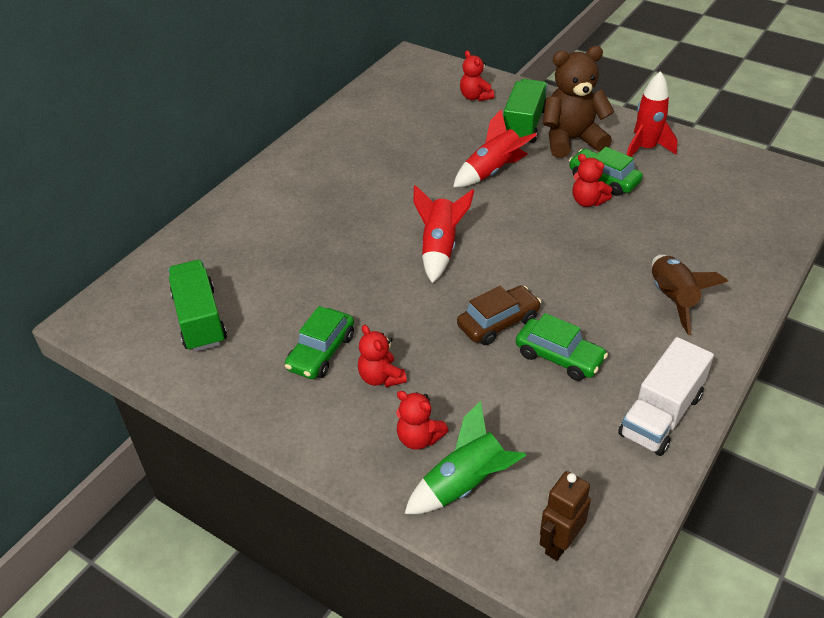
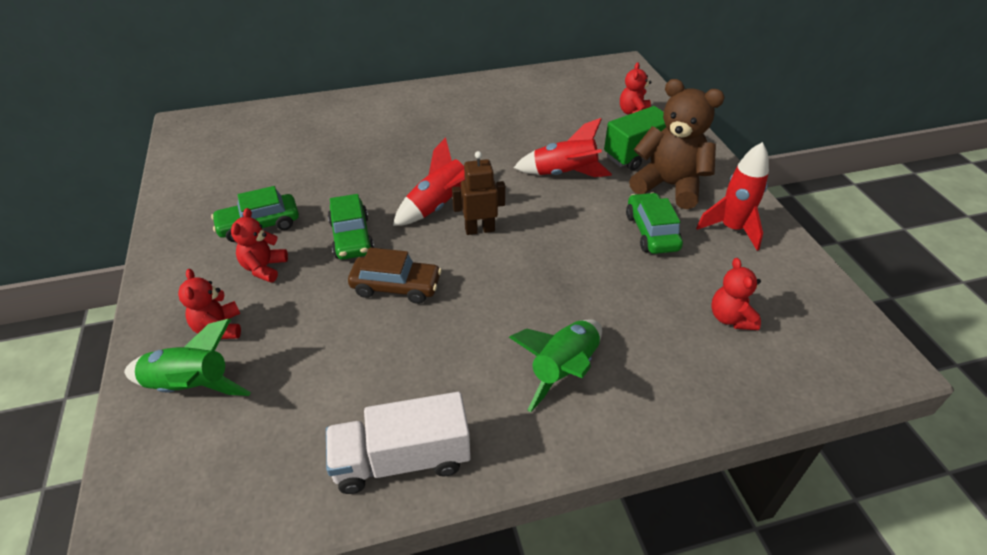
camera: 40 degrees right, 0 degrees up
(200, 319) = (232, 159): green truck -> none
(559, 357) = (398, 346): green car -> green car (352, 237)
(559, 543) = (172, 491): brown robot -> brown robot (479, 229)
(587, 201) = (610, 241): red teddy bear -> red teddy bear (730, 318)
(672, 299) = (564, 370): brown rocket -> green rocket

